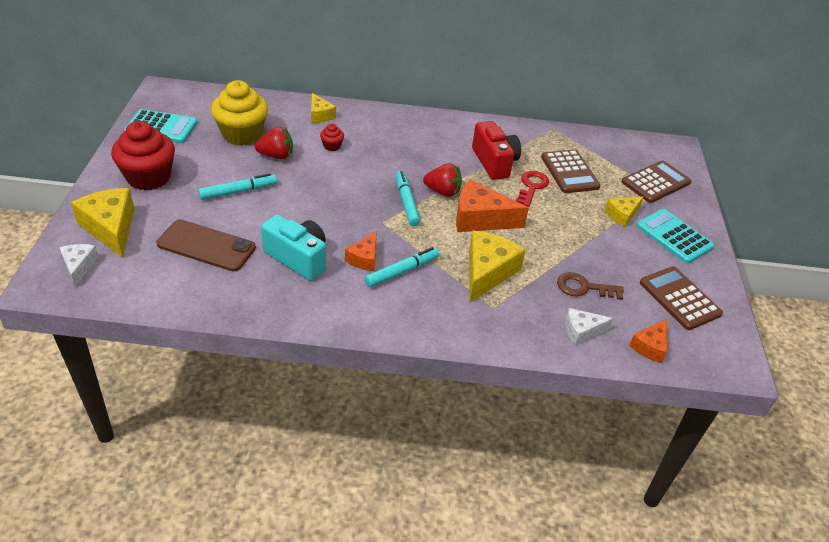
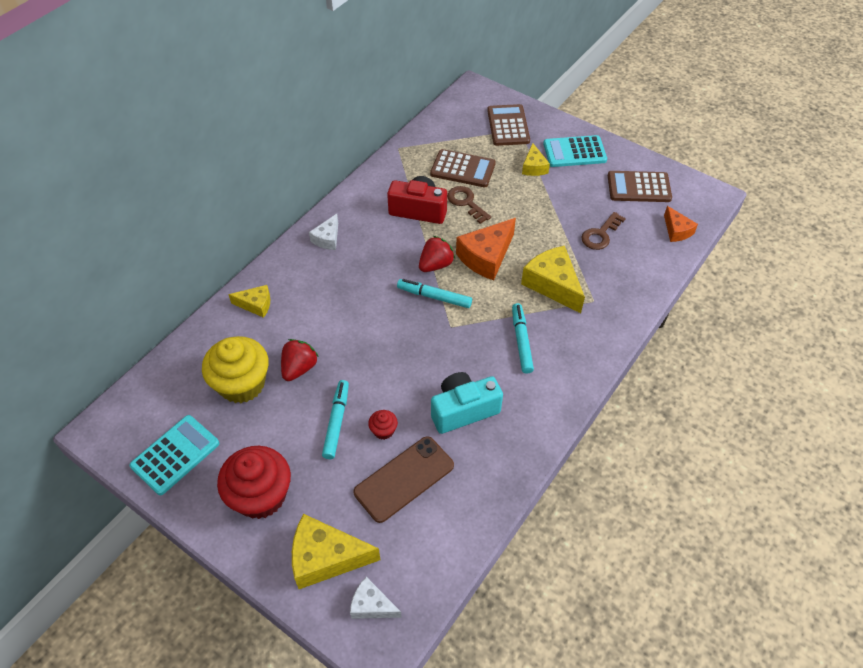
camera: 55 degrees left, 10 degrees up
(332, 146) = (314, 316): red cupcake -> red cupcake (383, 430)
(364, 258) = (491, 360): orange cheese -> none
(532, 187) = (466, 203): red key -> brown key
(581, 331) = (644, 260): white cheese -> white cheese (327, 238)

